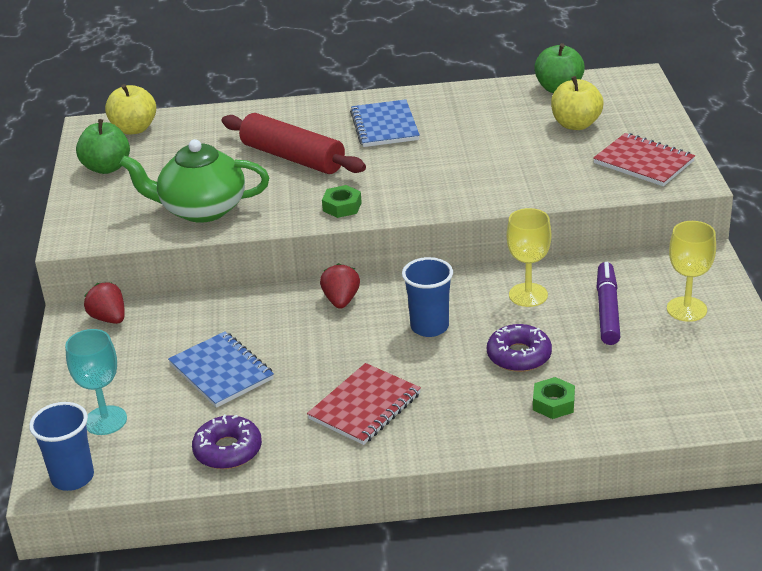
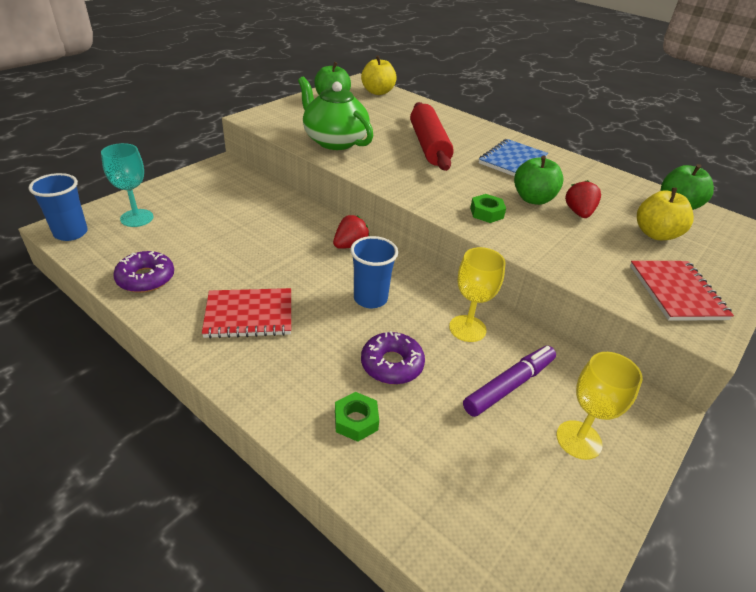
camera: 40 degrees right, 5 degrees up
(109, 318) = (234, 174): red strawberry -> red strawberry (578, 213)
(221, 372) = (225, 236): blue notebook -> none
(342, 207) = (407, 184): green nut -> green nut (486, 213)
(455, 152) = (533, 199): none -> green apple

